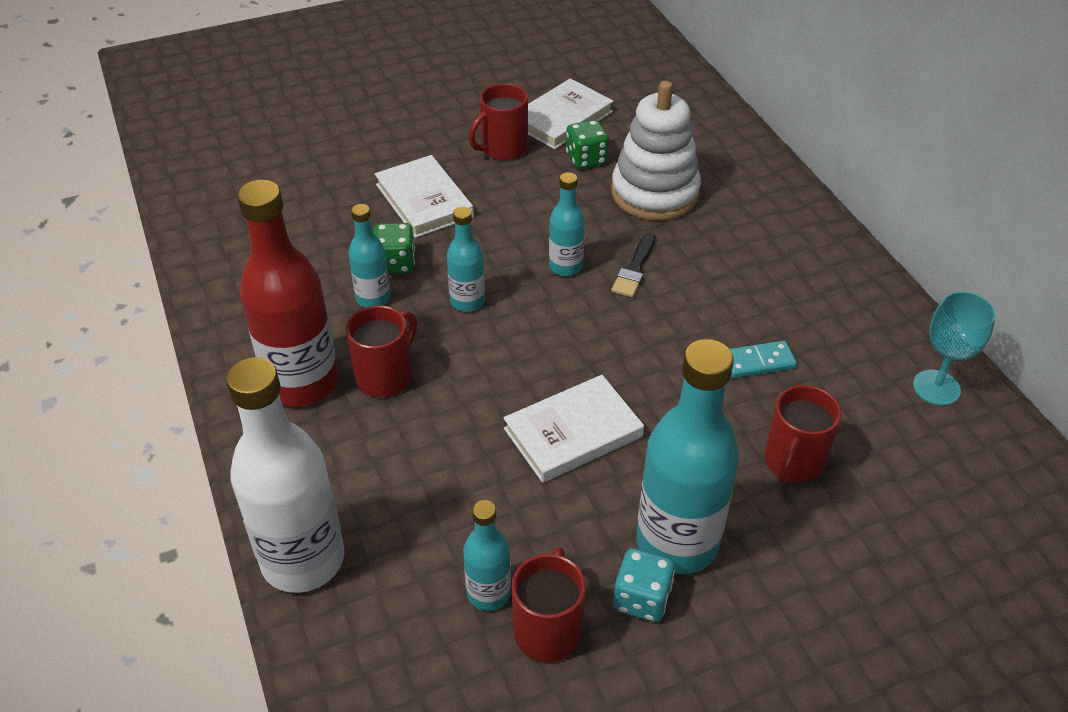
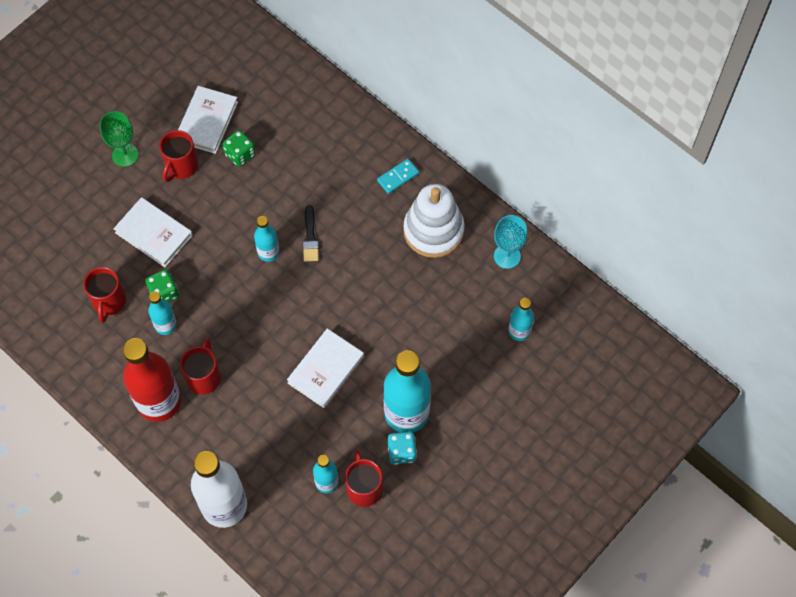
camera: 25 degrees left, 20 degrees up
(441, 119) = (125, 155): none -> green goblet
(467, 301) = (223, 304): turquoise bottle -> turquoise bottle (519, 331)
(654, 193) = (296, 168): white stacking toy -> white stacking toy (433, 230)
(758, 362) = (406, 278): turquoise domino -> turquoise domino (398, 177)
(793, 462) = (447, 339): red mug -> red mug (109, 302)

